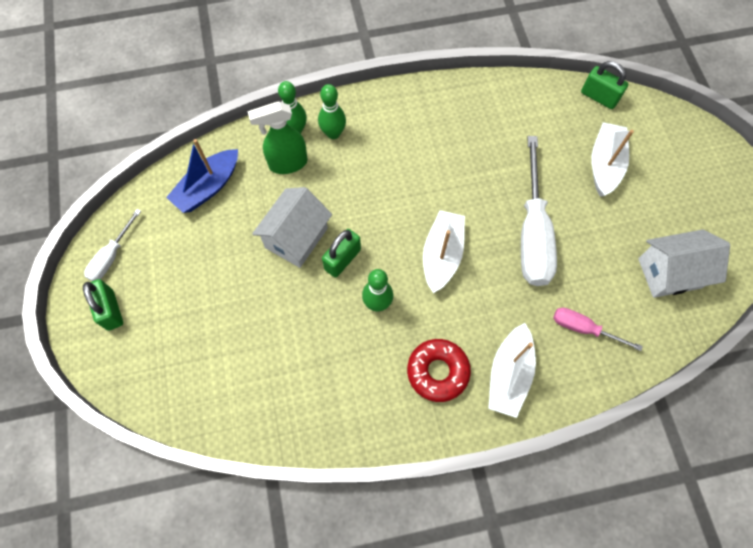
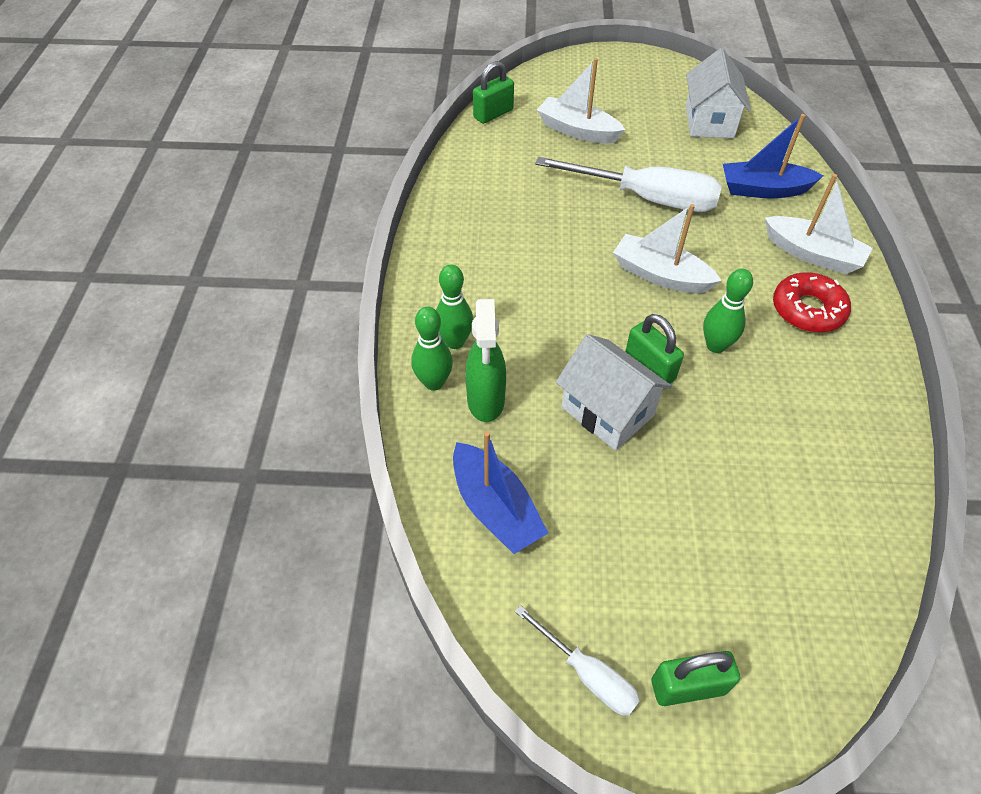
camera: 75 degrees left, 15 degrees down
(583, 328) = (763, 190): pink screwdriver -> blue boat

